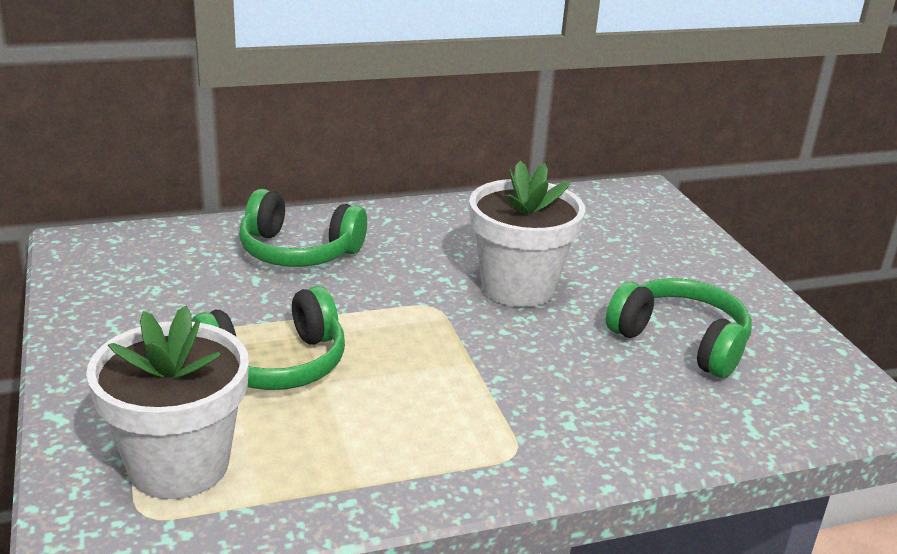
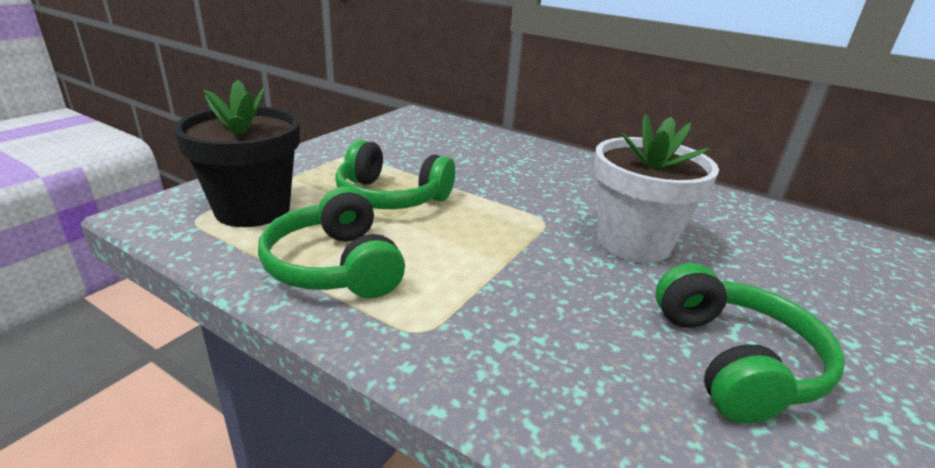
camera: 50 degrees right, 0 degrees up
(178, 465) = (253, 209): white flower pot -> black flower pot
(298, 251) = (514, 160): green headphones -> green headphones (335, 266)

